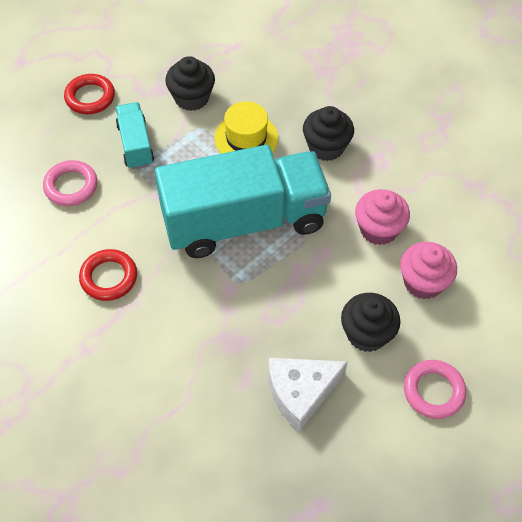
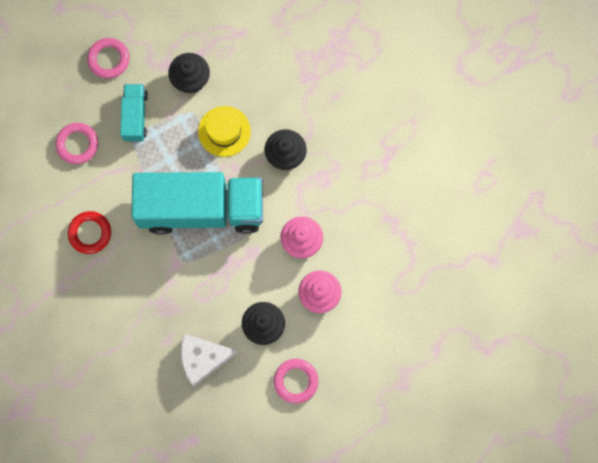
camera: 15 degrees right, 20 degrees up
(90, 97) = (109, 59): red ring -> pink ring

